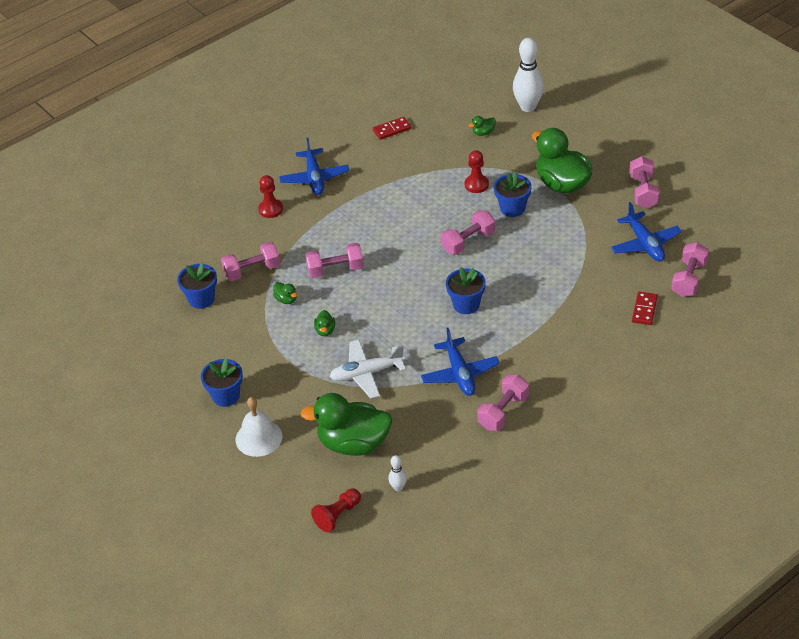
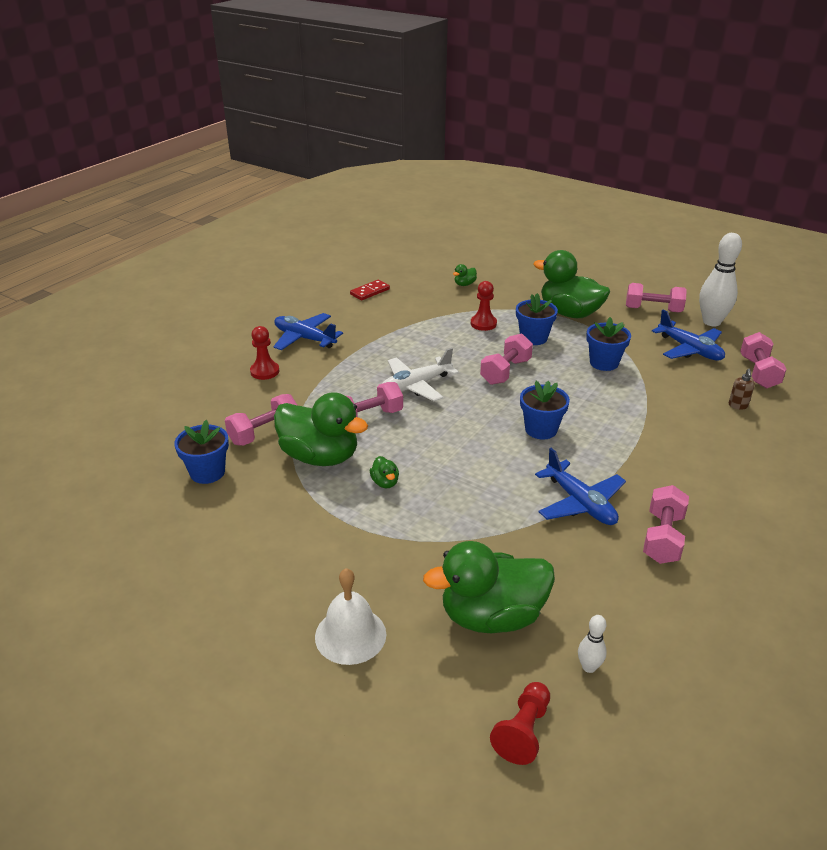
camera: 20 degrees left, 10 degrees down
(226, 396) = (280, 585): blue flower pot -> blue flower pot (604, 363)
(286, 299) = (320, 456): green duck -> green duck, size x2.50
(314, 178) = (304, 338): blue plane -> blue plane turned 150 degrees clockwise
(366, 373) = (463, 523): white plane -> white plane (416, 385)
(528, 107) = (495, 262): white bowling pin -> white bowling pin (711, 322)
(643, 192) = (653, 310): pink dumbbell -> pink dumbbell turned 60 degrees counterclockwise
(644, 310) = (738, 406): red domino -> brown soap dispenser

